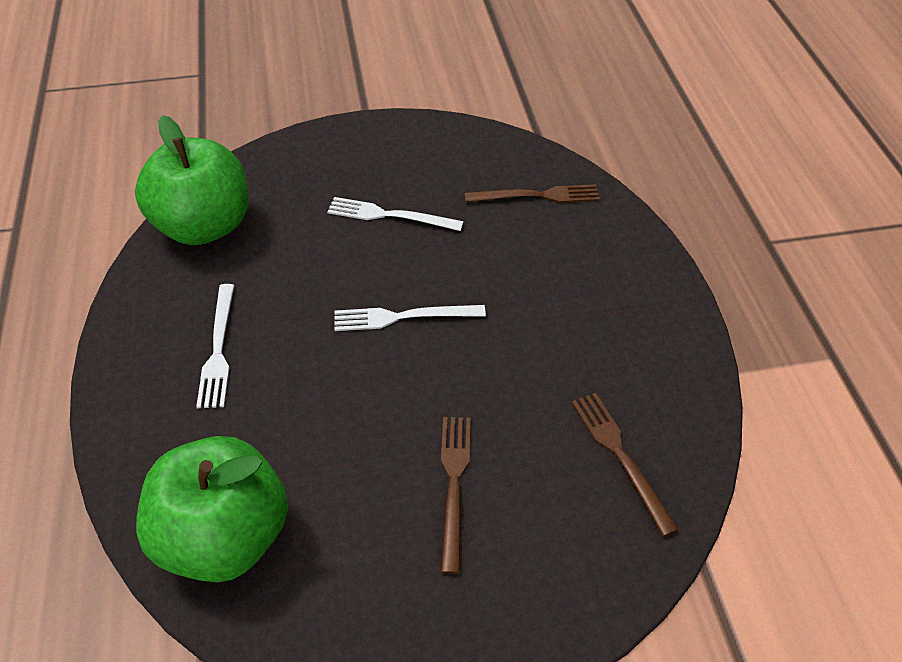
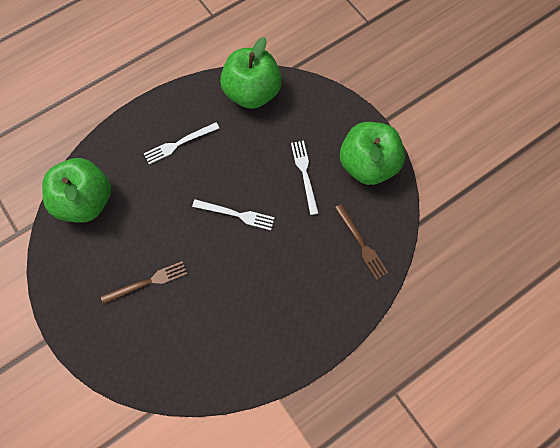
camera: 65 degrees right, 20 degrees up
(403, 317) = (236, 214): white fork -> white fork turned 135 degrees clockwise
(422, 148) = (368, 165): none -> green apple
(620, 456) = (194, 353): brown fork -> none

